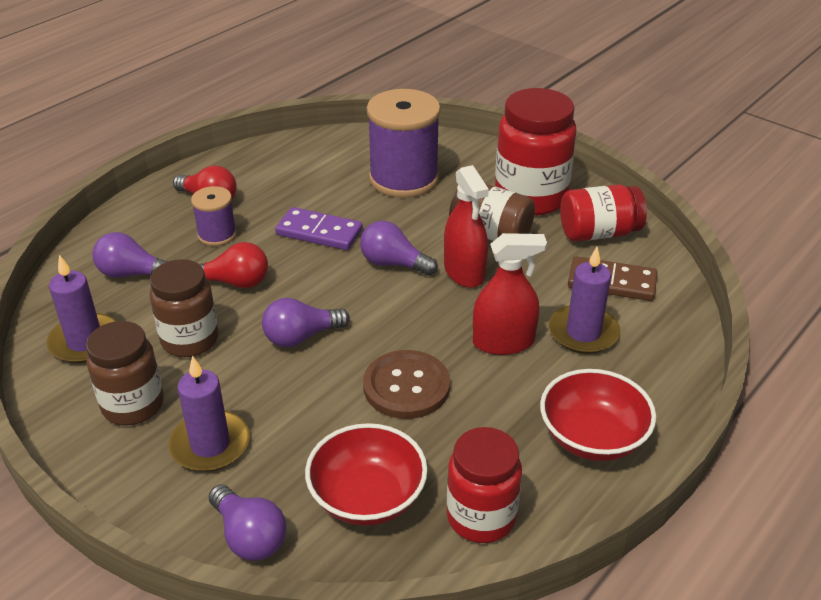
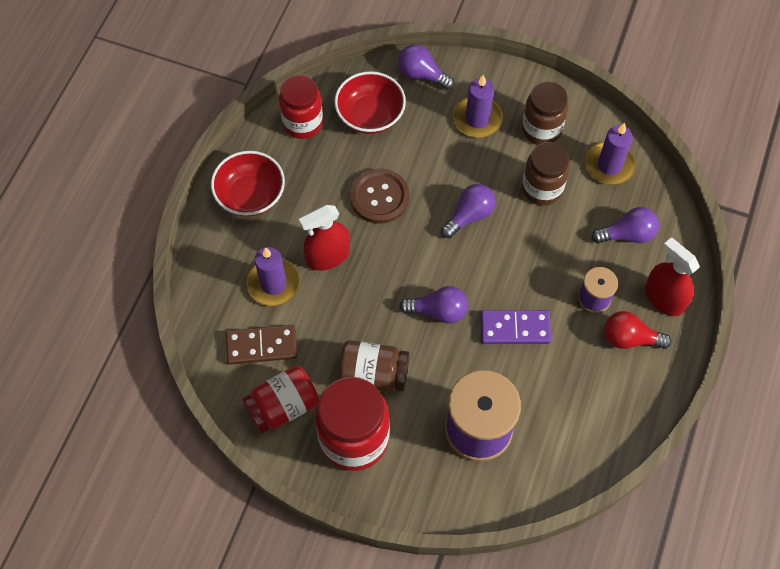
camera: 160 degrees right, 25 degrees up
(235, 282) = (546, 251): red light bulb -> none
(464, 272) = (380, 320): red spray bottle -> red spray bottle (664, 298)

